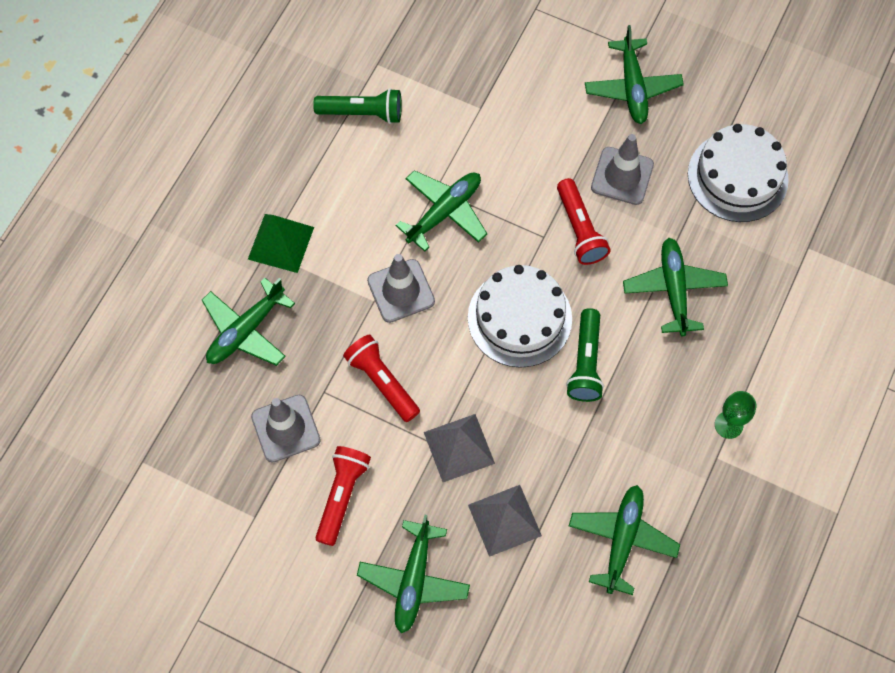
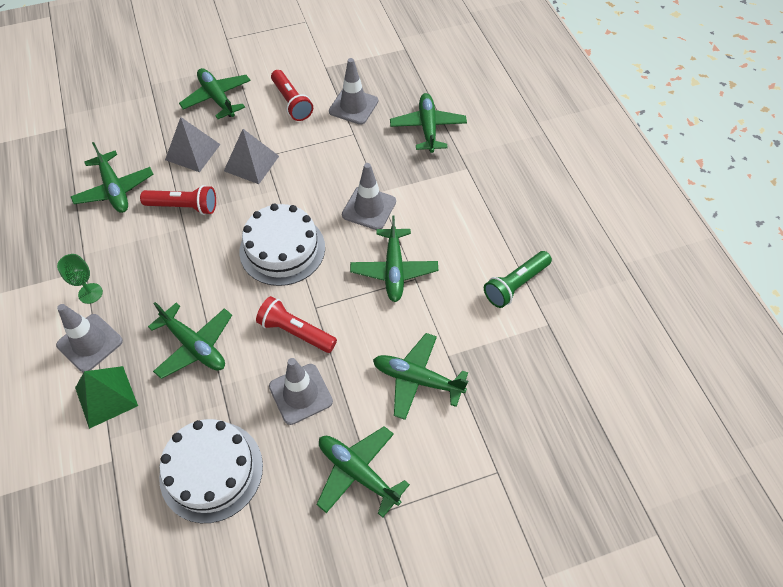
camera: 135 degrees right, 10 degrees down
(281, 243) = (465, 178): green pyramid -> green pyramid (106, 396)
(382, 382) = (327, 160): red flashlight -> red flashlight (184, 207)
(523, 111) = (417, 379): none -> green plane
(585, 363) = (216, 257): green flashlight -> none
(761, 370) = (90, 343): none -> grey traffic cone

